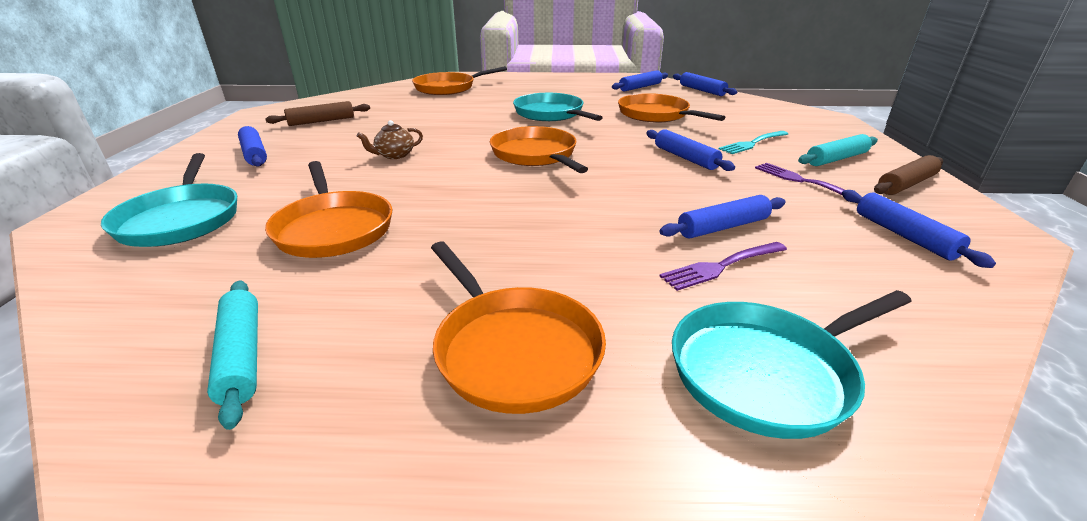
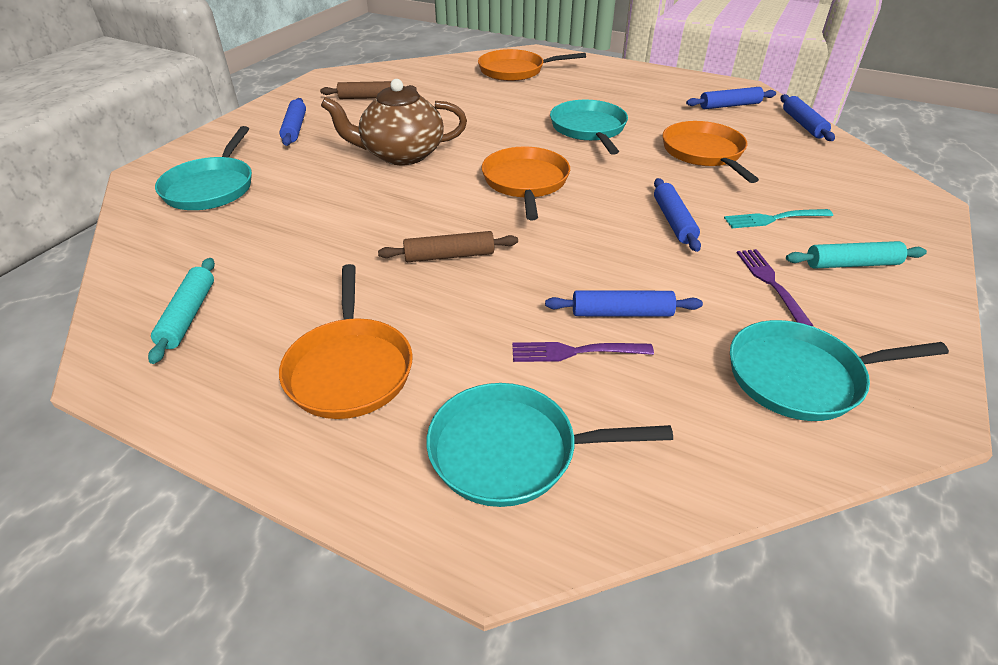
camera: 25 degrees right, 10 degrees up
(333, 228) = (304, 224): orange pan -> none
(394, 155) = (401, 154): brown teapot -> brown teapot, size x2.22
(904, 235) = (801, 377): blue rolling pin -> turquoise pan
(906, 184) = (893, 319): brown rolling pin -> brown rolling pin (449, 256)

